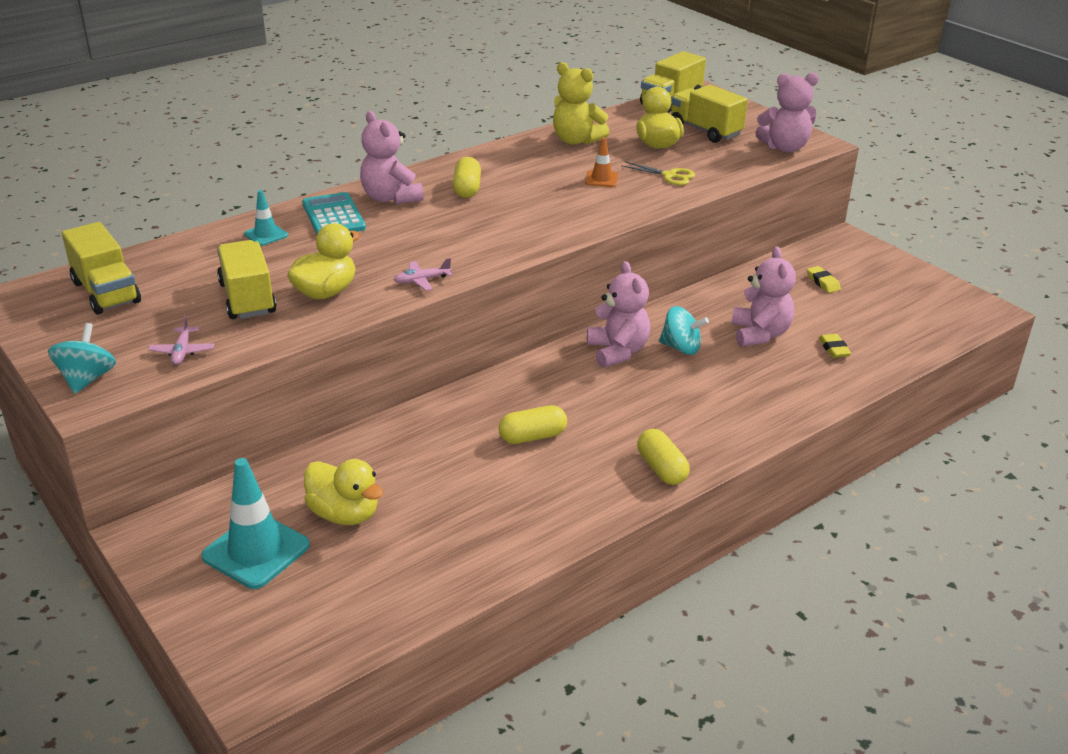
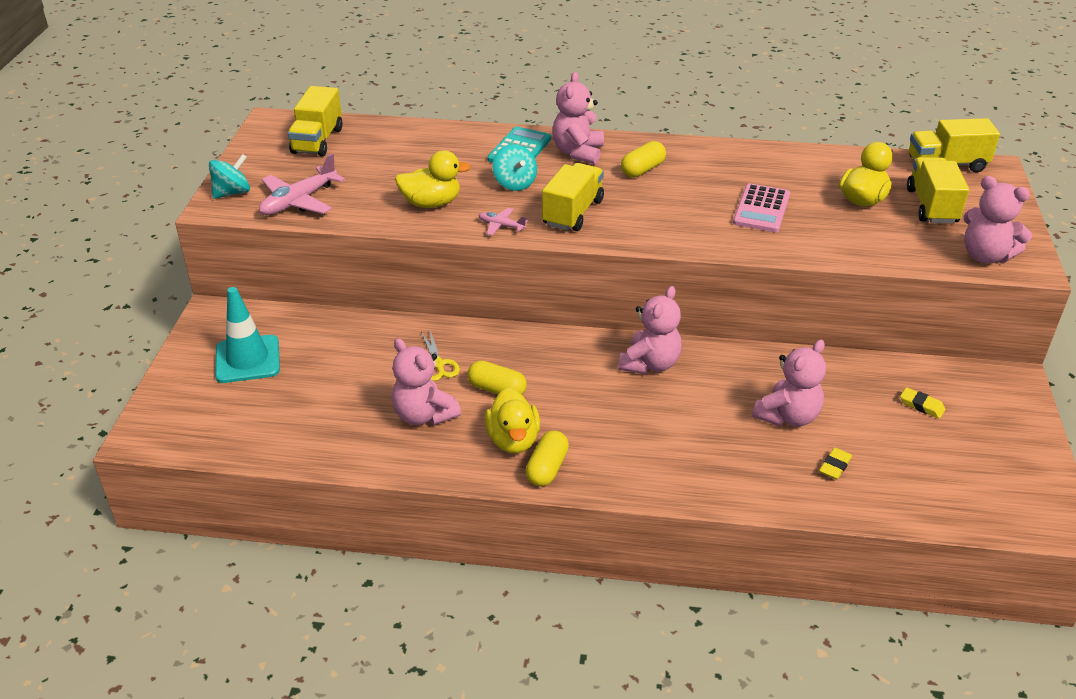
camera: 45 degrees right, 5 degrees up
(182, 351) = (299, 201): pink plane -> pink plane, size x1.91
(248, 298) = (382, 184): yellow truck -> yellow truck (573, 213)
(266, 235) = (458, 143): turquoise traffic cone -> none
(344, 514) = (319, 368): yellow duck -> yellow duck (513, 440)
(503, 492) = (424, 415): none -> pink teddy bear
(576, 140) = (796, 166): yellow teddy bear -> none
(601, 179) = (761, 209): orange traffic cone -> pink calculator
(669, 176) = (826, 232): yellow scissors -> yellow scissors (438, 364)
(681, 348) = (703, 389): turquoise spinning top -> turquoise spinning top (515, 183)
(823, 282) = (921, 405): yellow eraser -> yellow eraser turned 75 degrees counterclockwise

